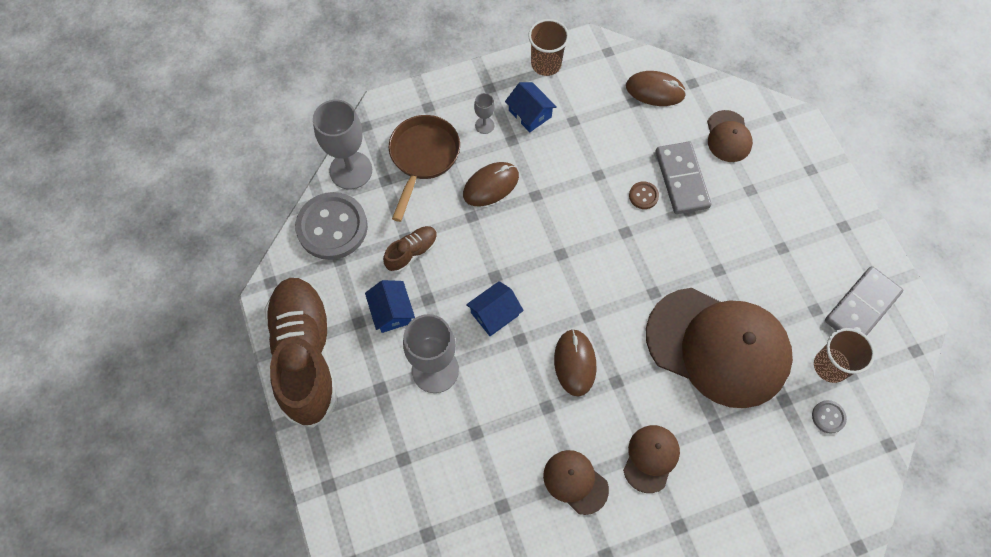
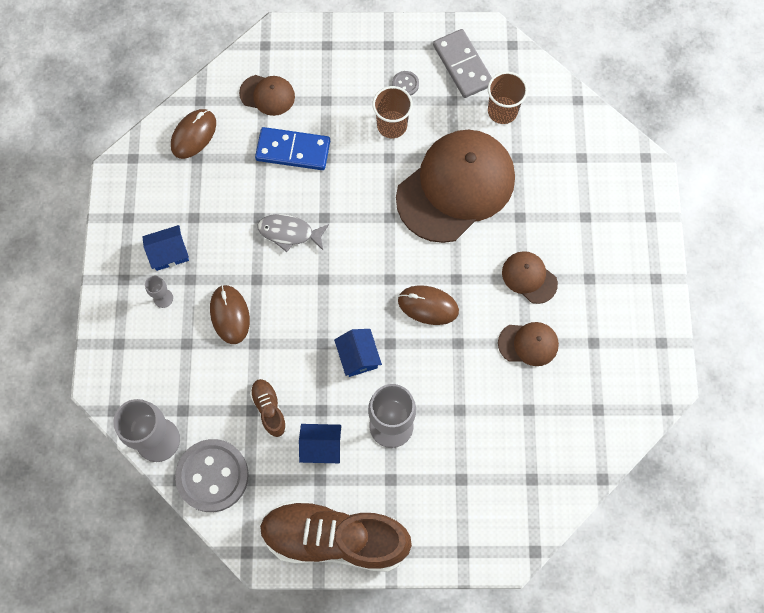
camera: 70 degrees left, 5 degrees up
(423, 157) = (173, 367): brown pan -> none
(546, 64) = (121, 218): brown cup -> brown cup (392, 125)
(575, 482) = (528, 344): brown cap -> brown cap turned 150 degrees counterclockwise
(595, 207) = (289, 233): none -> grey fish
(643, 196) = (295, 188): brown button -> none
(682, 179) = (293, 150): grey domino -> blue domino
(828, 417) = (542, 132): grey button -> grey button (405, 84)

